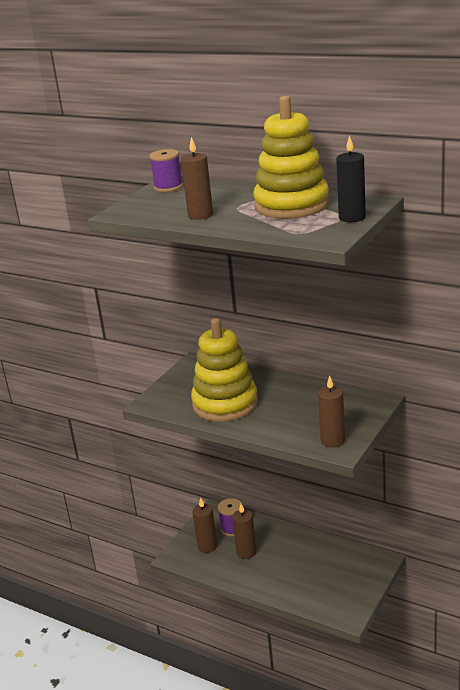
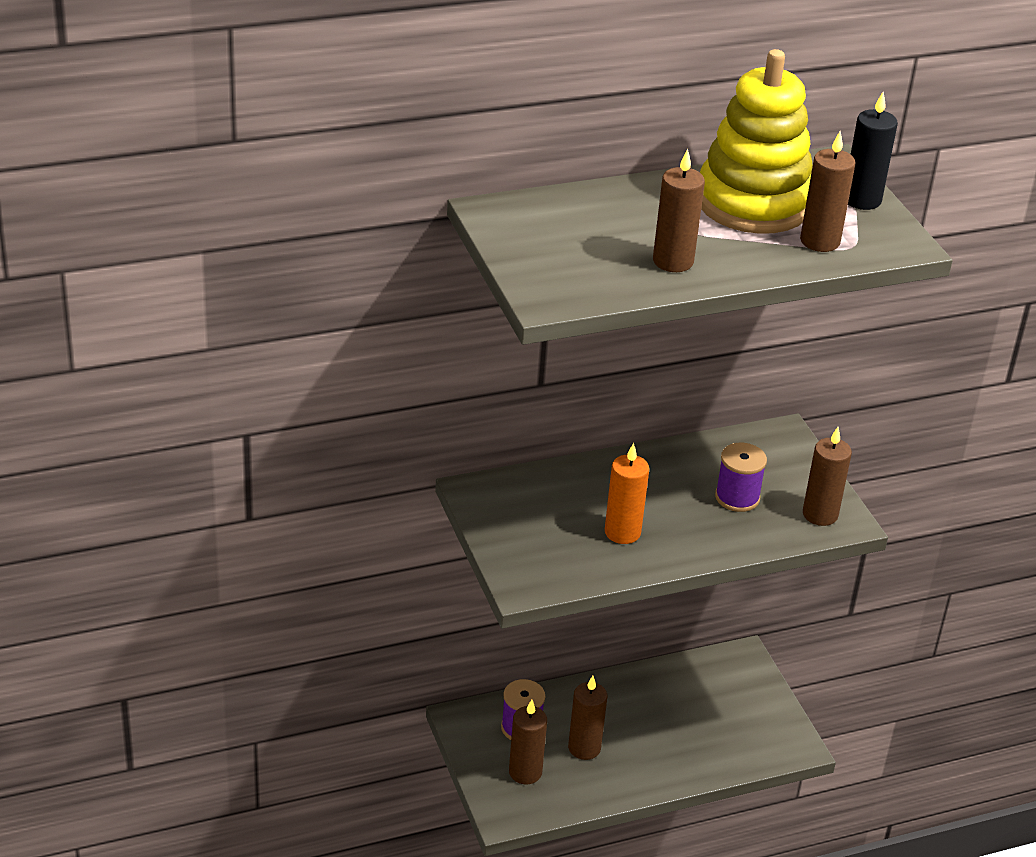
camera: 55 degrees left, 10 degrees up
(168, 187) = (515, 224): purple spool -> purple spool (737, 497)
(225, 404) = (622, 532): yellow stacking toy -> orange candle
(288, 226) = (820, 241): none -> brown candle

